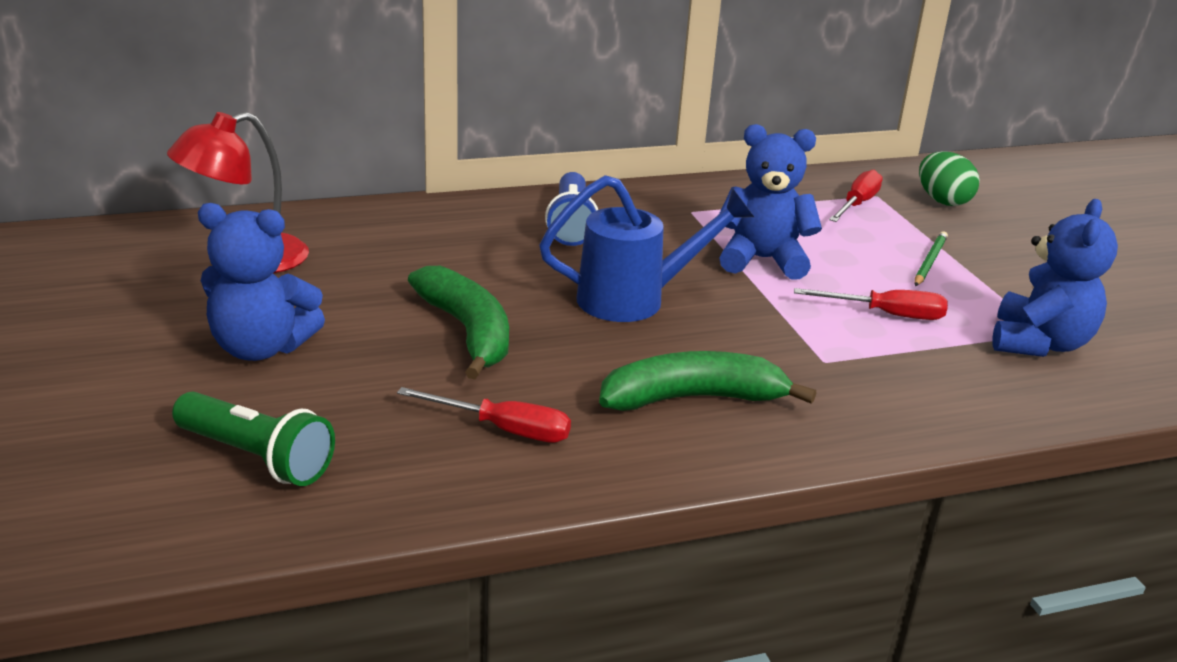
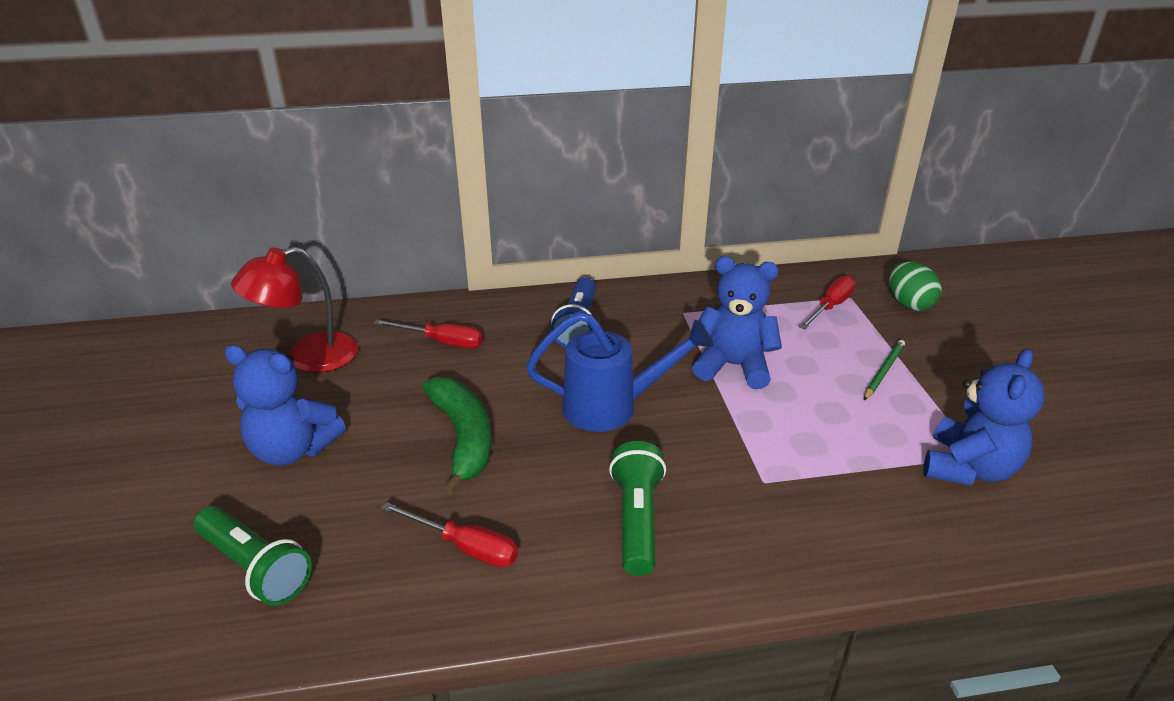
camera: 10 degrees right, 5 degrees up
(693, 398) = (637, 520): green banana -> green flashlight
(886, 314) = (831, 430): red screwdriver -> red screwdriver (441, 342)

